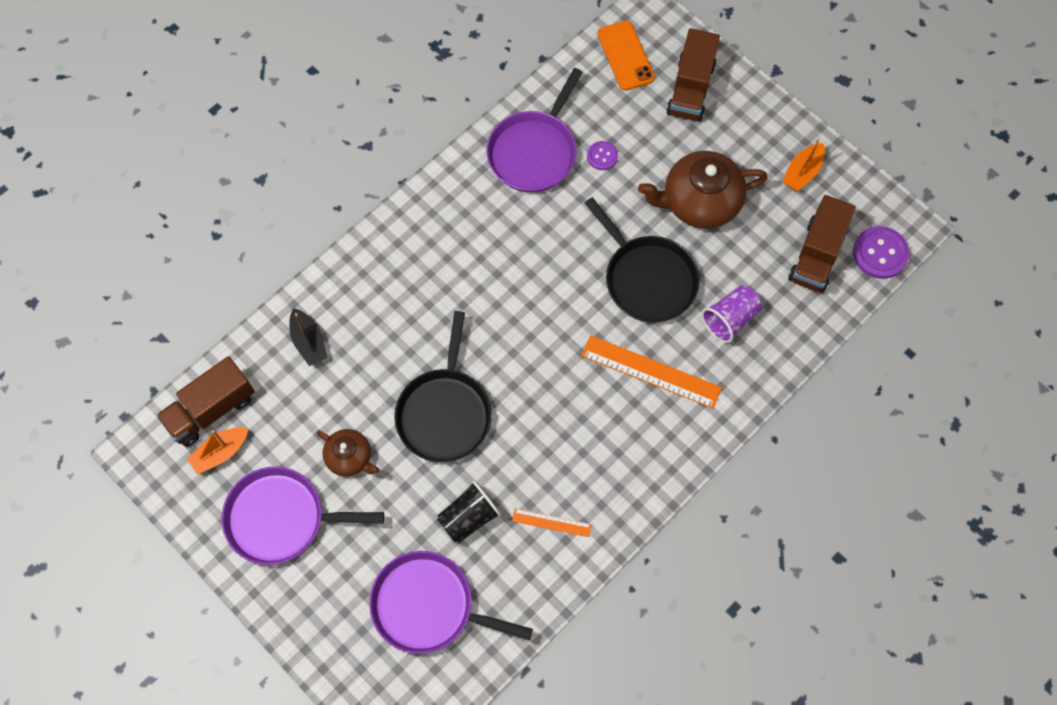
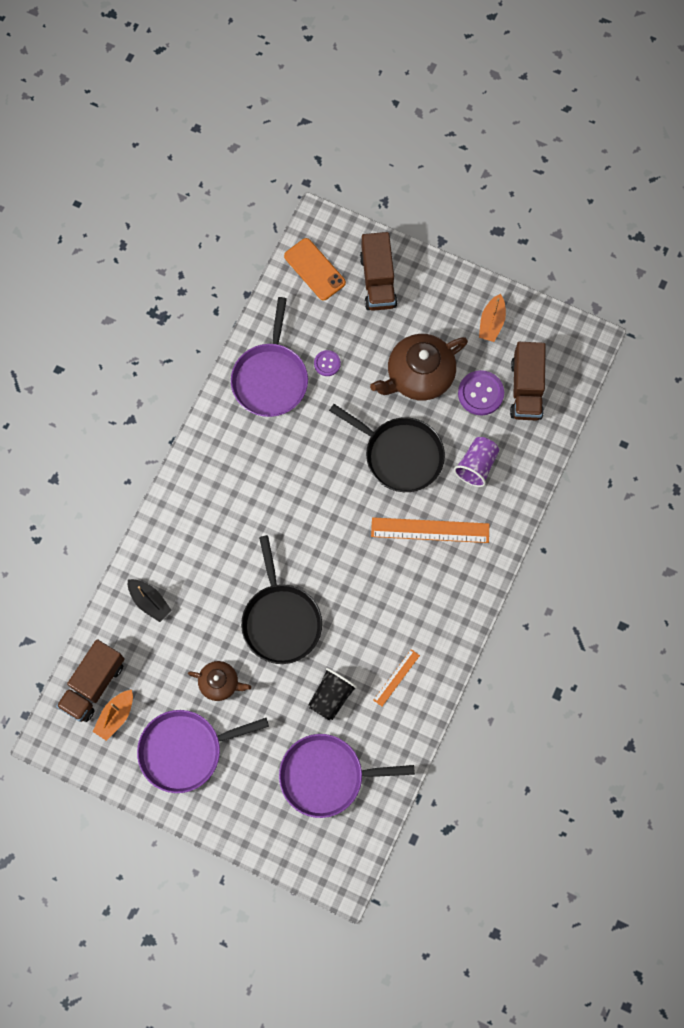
camera: 20 degrees left, 5 degrees up
(551, 523) = (396, 677): orange ruler -> orange ruler turned 45 degrees counterclockwise
(880, 253) = (575, 370): purple button -> purple button (480, 393)

